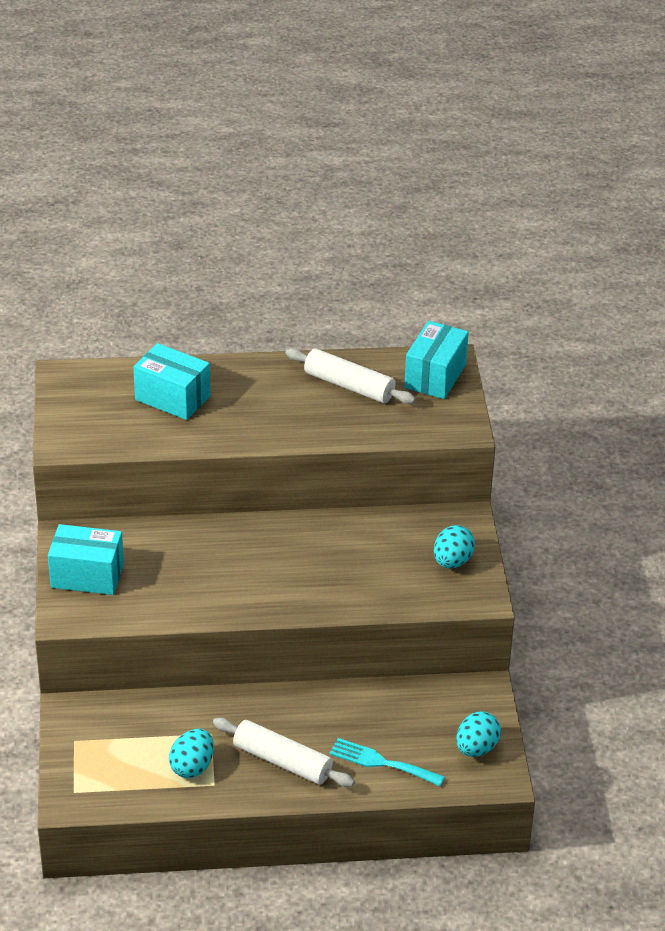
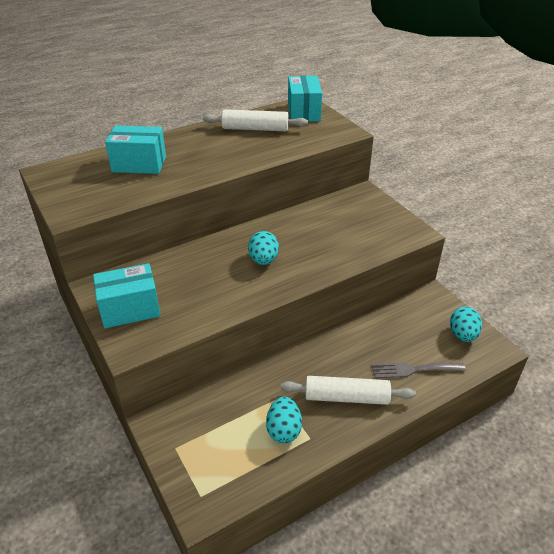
camera: 25 degrees left, 0 degrees up
(381, 762) = (413, 369): turquoise fork -> grey fork
(452, 561) = (378, 218): turquoise egg -> turquoise egg (263, 260)

